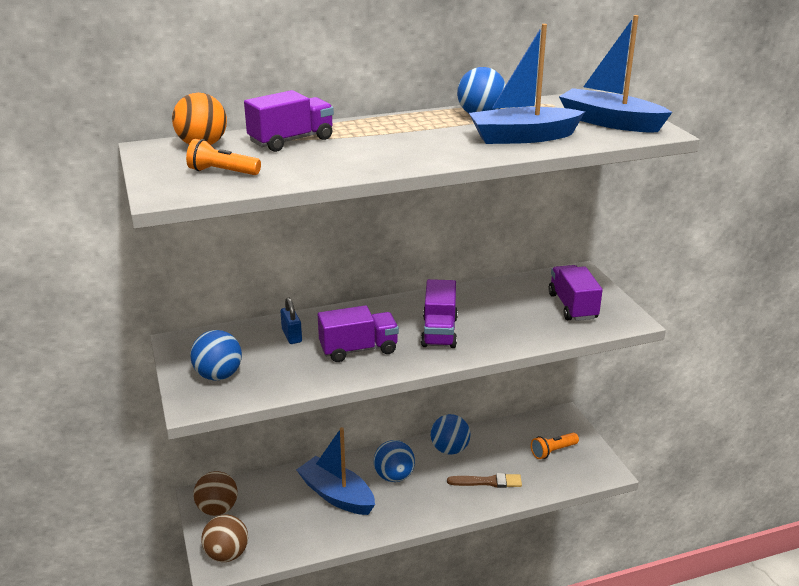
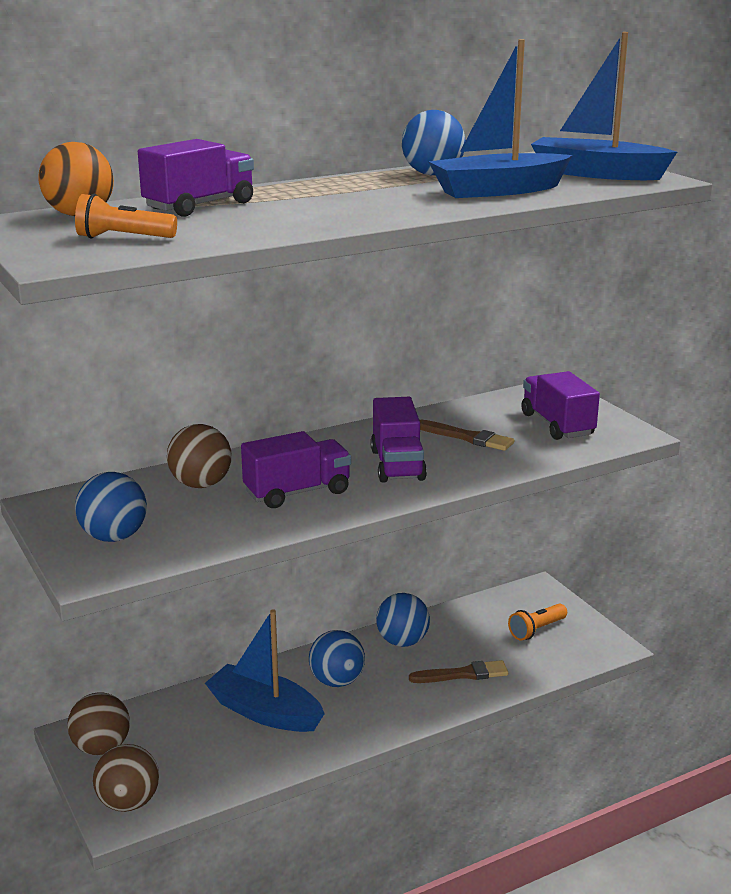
camera: 10 degrees left, 5 degrees down
(292, 336) = (201, 484): blue padlock -> brown ball
(499, 312) = (467, 437): none -> brown brush

